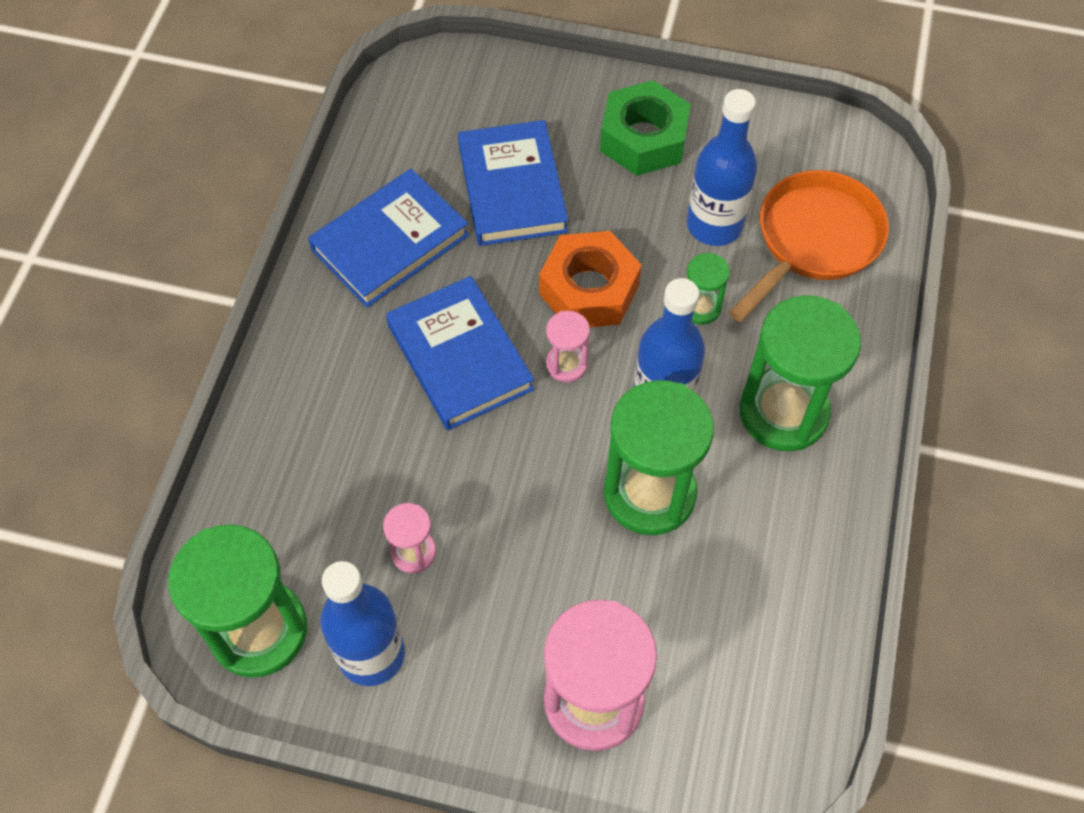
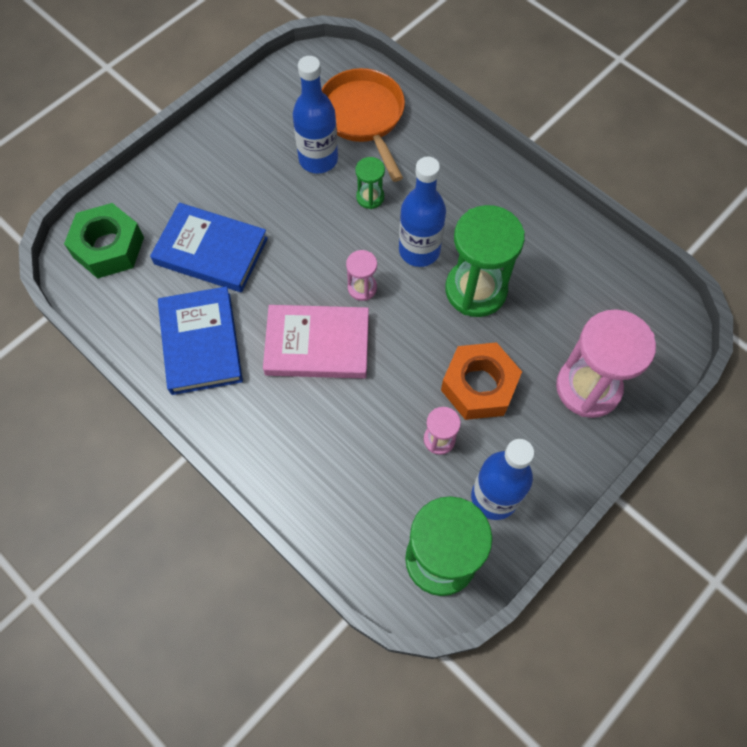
camera: 60 degrees left, 5 degrees up
(460, 357) = (317, 345): blue book -> pink book
(589, 289) = (317, 248): orange nut -> orange nut (479, 386)
(643, 139) = (228, 160): green nut -> green nut (108, 247)
(783, 412) = (465, 195): green hourglass -> none

